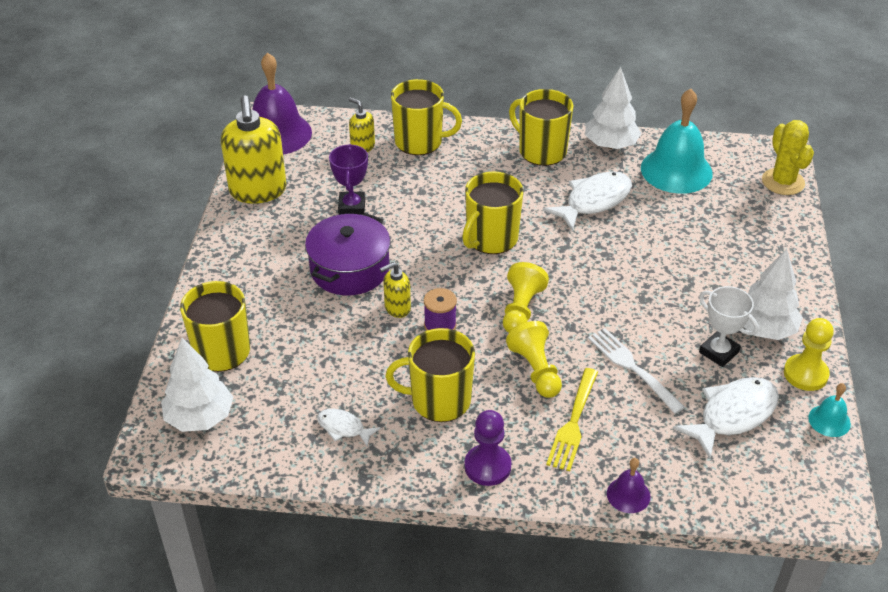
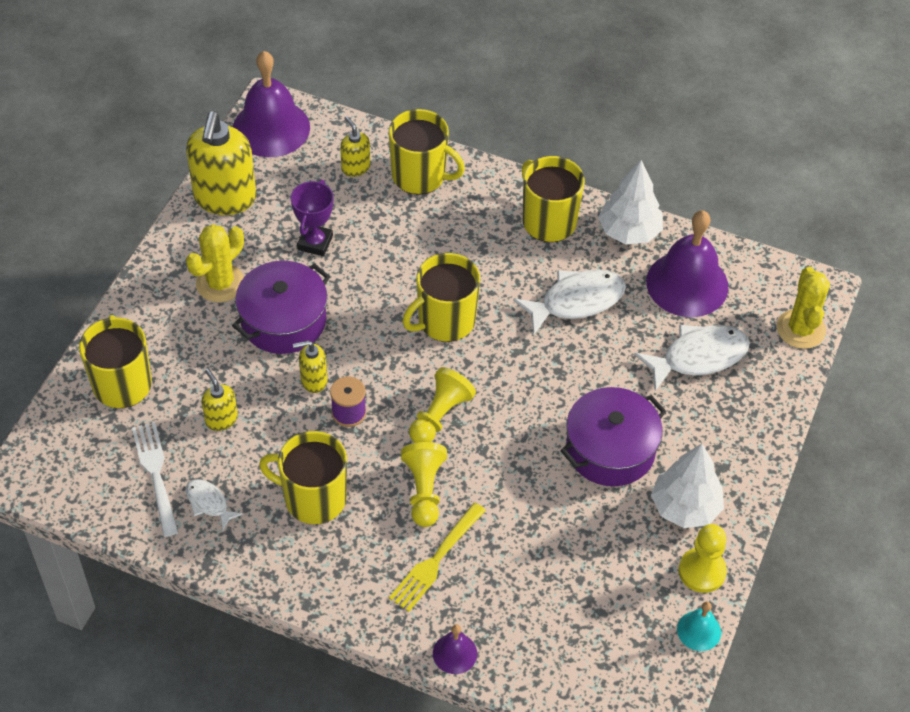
camera: 15 degrees right, 10 degrees up
(199, 417) = (76, 454): white tree -> none
(280, 253) = (220, 283): none -> yellow cactus
(326, 357) = (221, 419): none -> yellow soap dispenser
(487, 466) = (331, 584): purple pawn -> none
(633, 368) = (524, 515): white fork -> white fork (156, 475)
(676, 170) = (687, 284): turquoise bell -> purple bell
(679, 301) = (610, 449): none -> purple pot
(719, 352) = (623, 521): white trophy -> none
(732, 415) = (601, 597): white fish -> white fish (698, 357)

